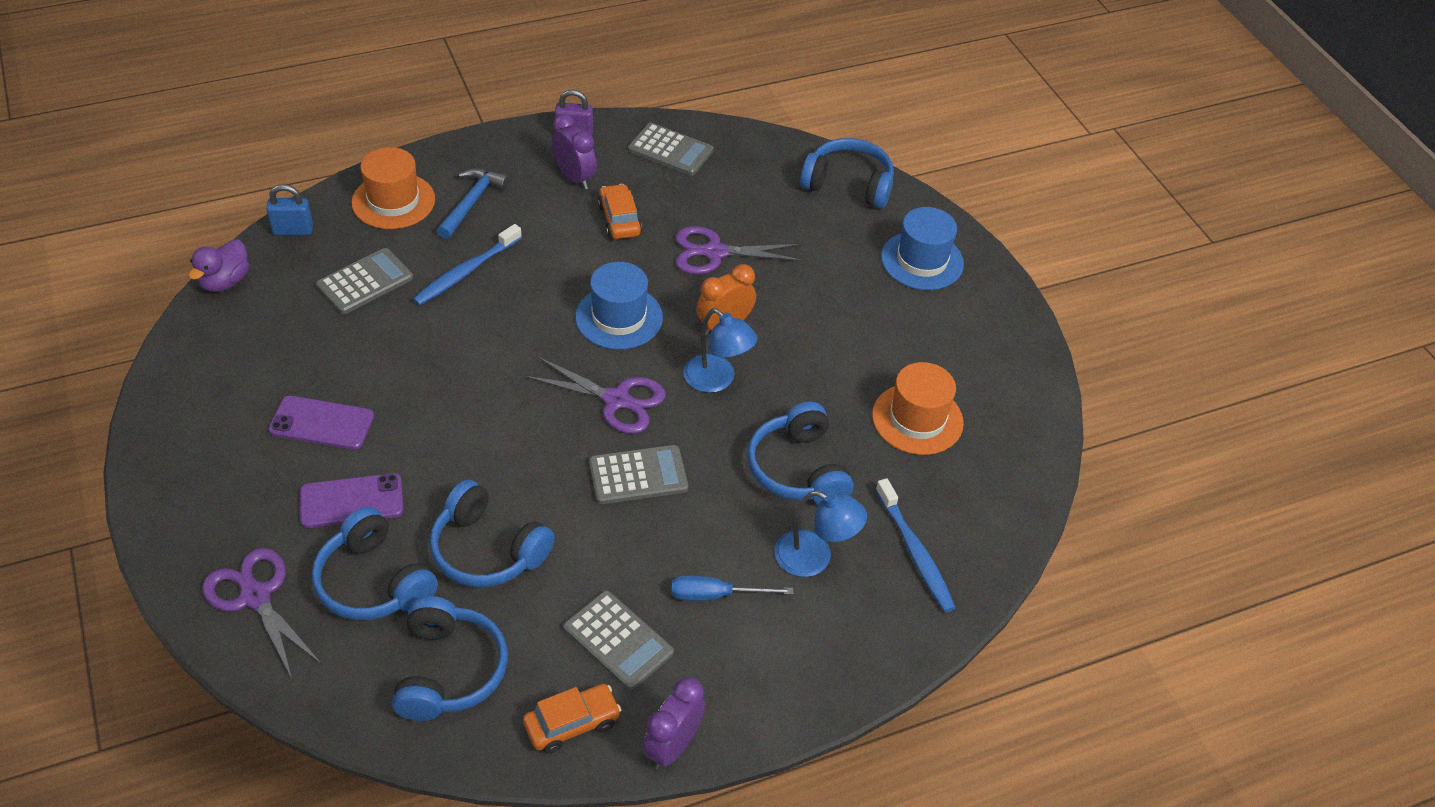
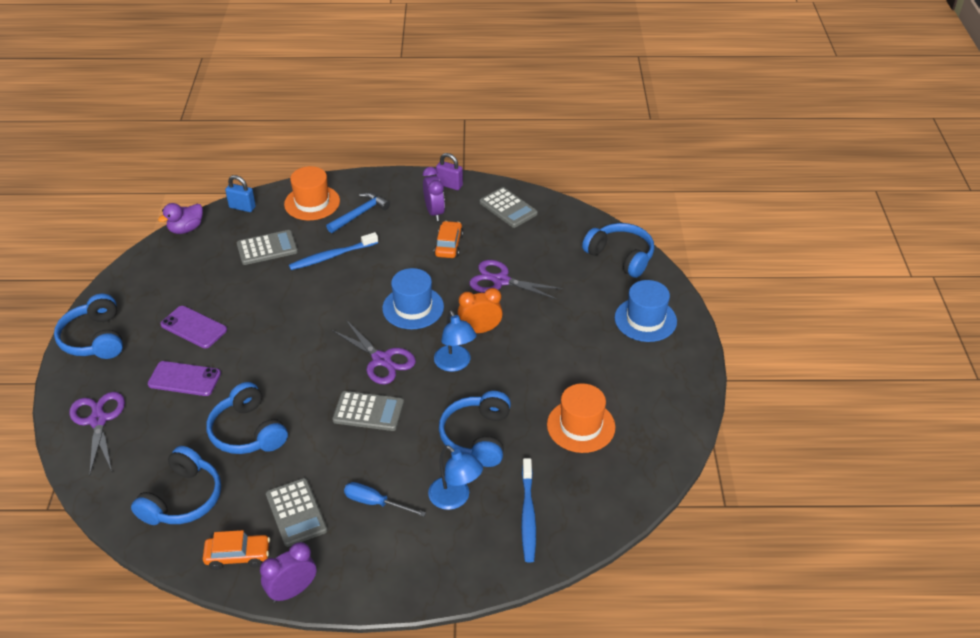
camera: 25 degrees right, 5 degrees down
(373, 582) = (169, 431): blue headphones -> blue headphones (95, 338)

